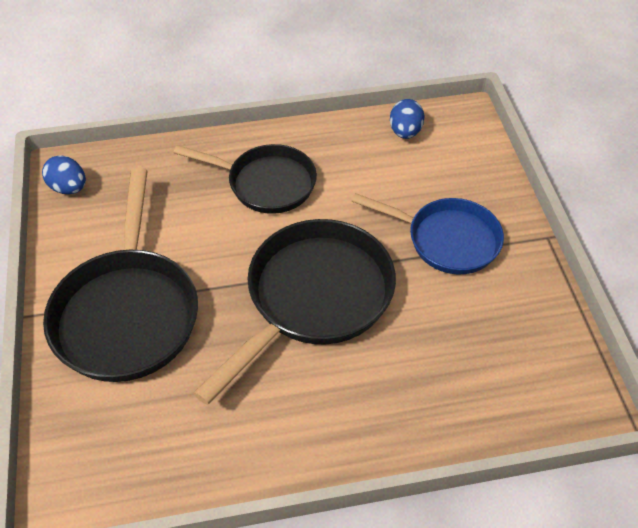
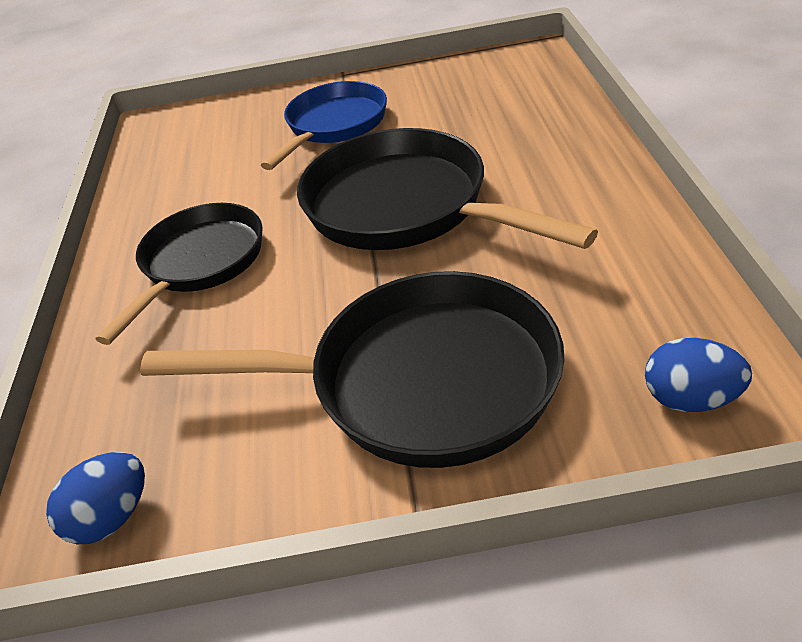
camera: 80 degrees left, 10 degrees down
(405, 132) = (158, 159): blue egg -> blue egg (690, 399)

